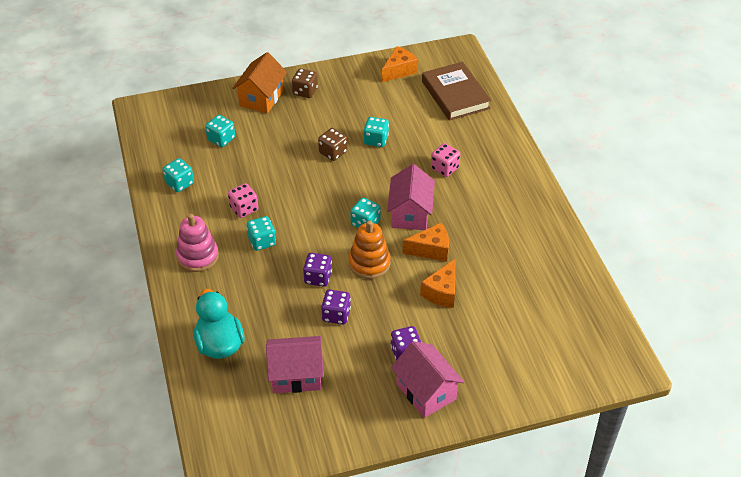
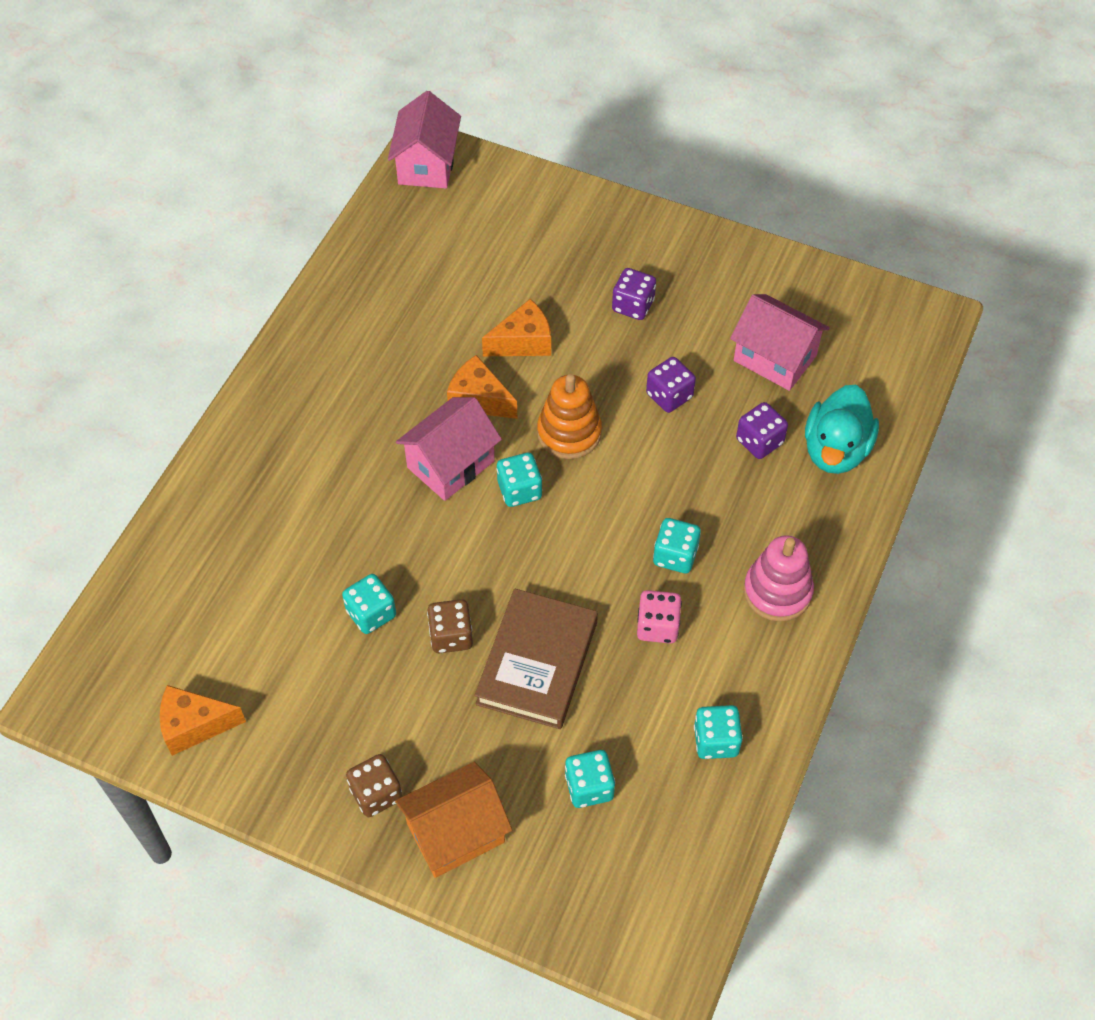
camera: 140 degrees left, 10 degrees up
(318, 277) = (648, 456): purple dice -> purple dice (759, 441)
(426, 391) = (652, 256): pink house -> pink house (427, 164)
(444, 168) = (334, 499): pink dice -> none
(455, 95) = (173, 612): brown book -> brown book (537, 662)

